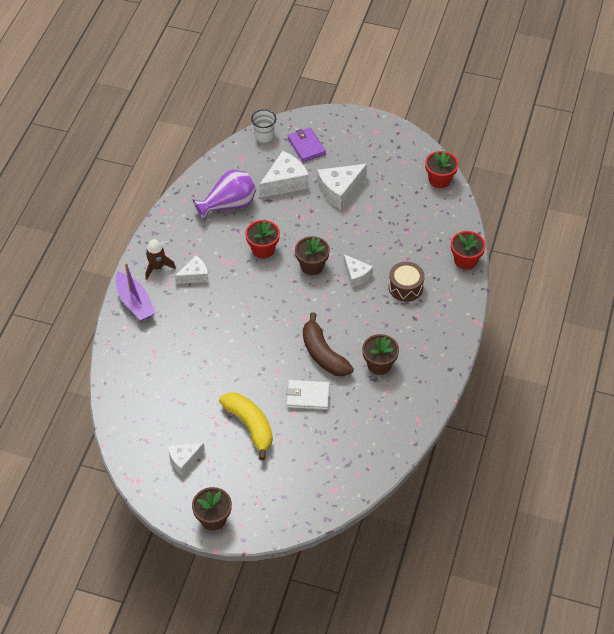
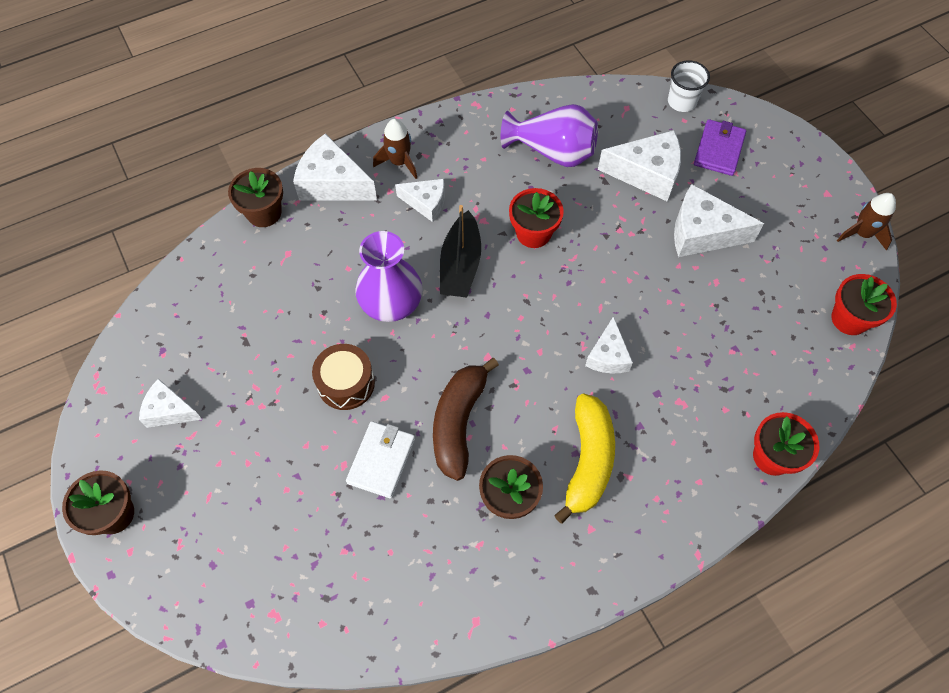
camera: 45 degrees right, 10 degrees up
(135, 303) = (332, 183): purple boat -> white cheese
(232, 331) = (391, 302): none -> purple vase
(245, 290) = (460, 265): none -> black boat
(250, 426) = (279, 437): yellow banana -> yellow banana (588, 461)
(307, 396) = (381, 460): white wallet -> white wallet turned 60 degrees clockwise
(312, 266) = (567, 299): brown flower pot -> brown flower pot (264, 213)
(405, 287) = (653, 424): brown drum -> brown drum (346, 383)
(408, 138) = (862, 234): none -> brown rocket

